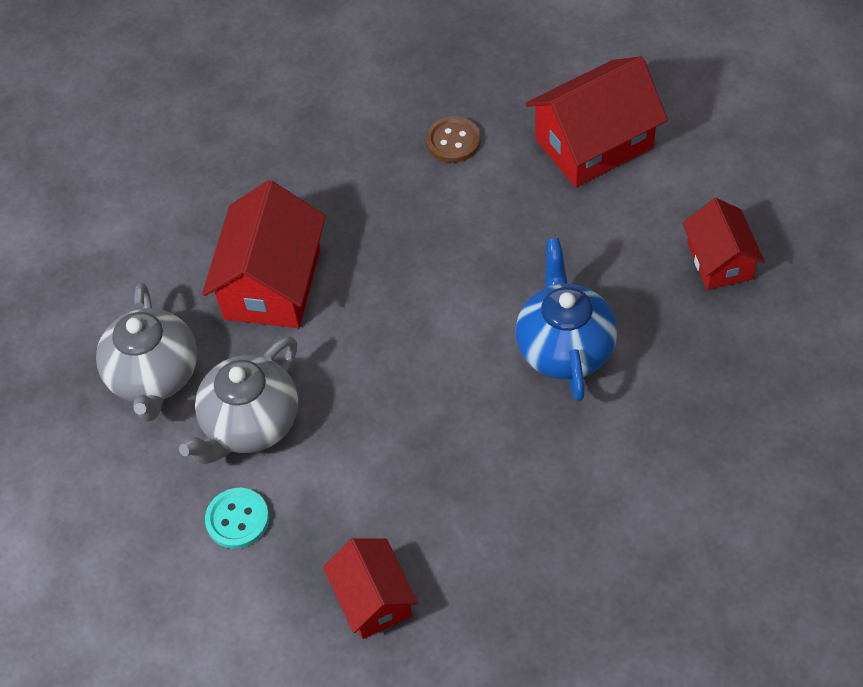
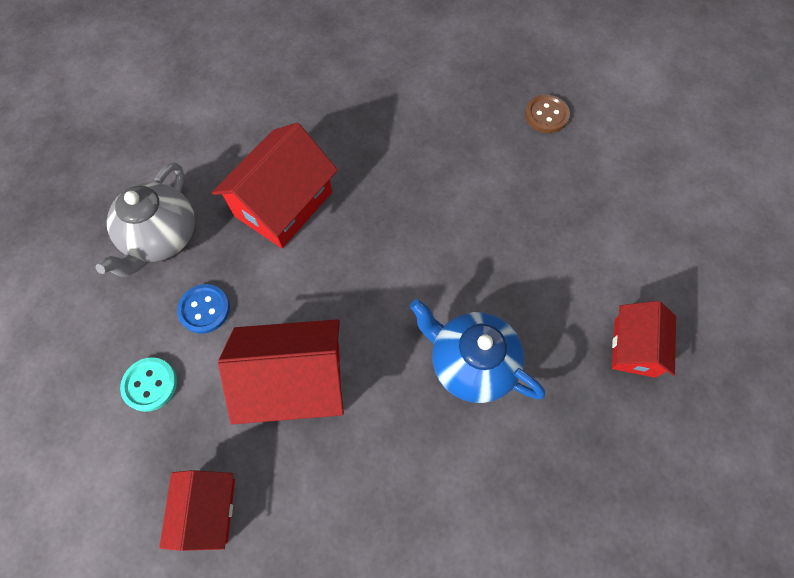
camera: 20 degrees right, 10 degrees up
(250, 424) = (204, 309): grey teapot -> blue button
(453, 141) = (474, 151): brown button -> brown button (546, 115)
(565, 347) = (471, 363): blue teapot -> blue teapot turned 75 degrees counterclockwise
(594, 143) = (580, 200): red house -> red house (295, 381)

